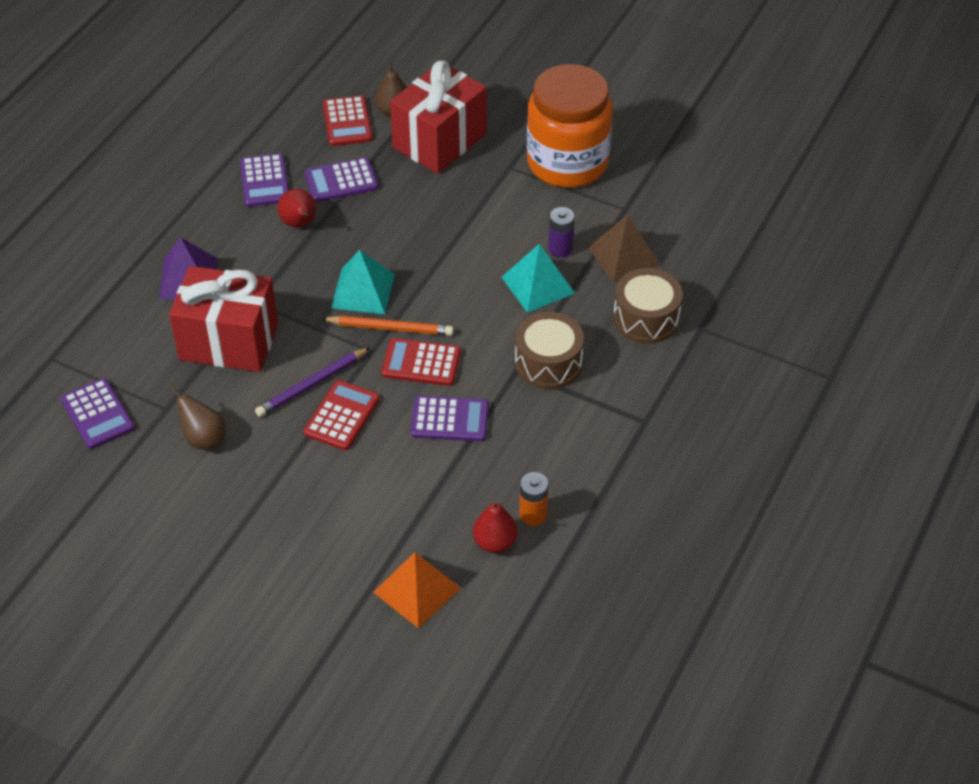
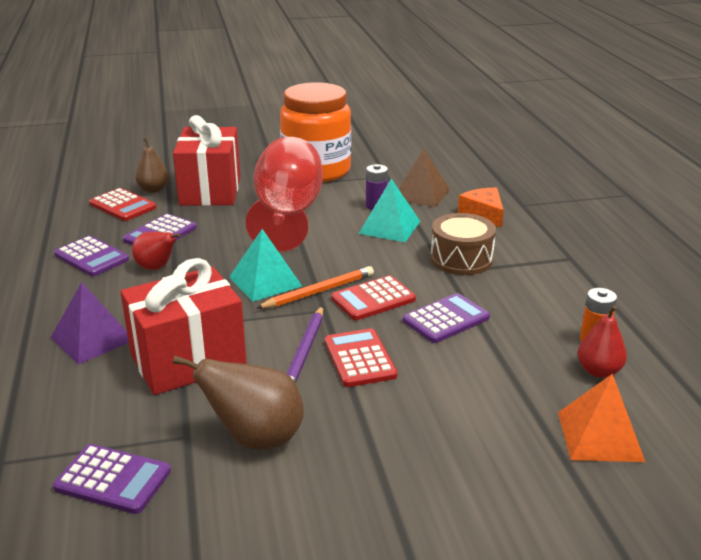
camera: 40 degrees left, 20 degrees down
(204, 439) = (256, 438): brown pear -> brown pear, size x1.56
(469, 216) = (287, 215): none -> red goblet
(646, 318) = (483, 214): brown drum -> orange cheese

